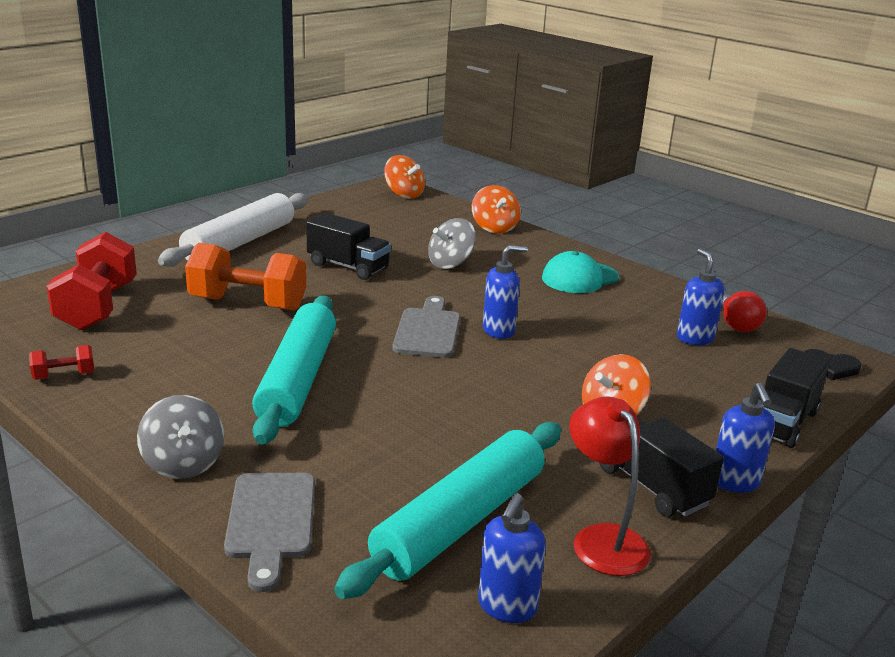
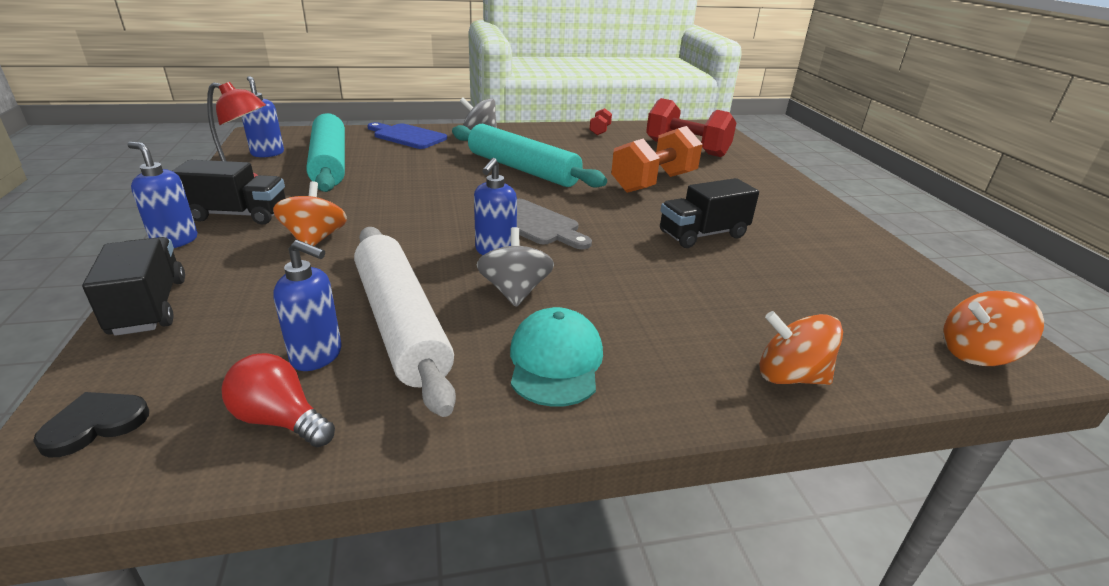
camera: 125 degrees right, 5 degrees up
(240, 243) = (793, 208): white rolling pin -> white rolling pin (400, 324)
(271, 521) = (407, 136): grey cutting board -> blue cutting board
(450, 263) = (674, 288): grey spinning top -> grey spinning top (515, 291)

